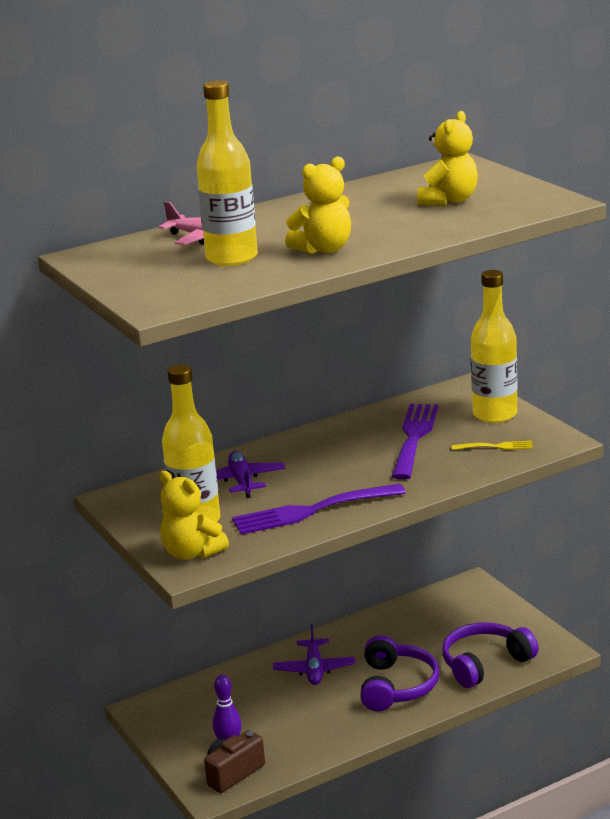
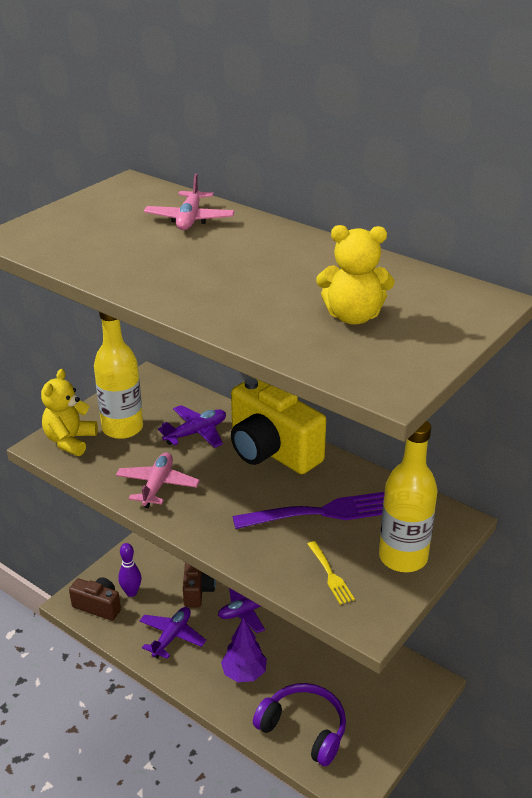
camera: 65 degrees right, 10 degrees up
(232, 258) = (138, 241): yellow bottle -> none
(260, 697) = (197, 590): none -> brown camera
(305, 448) = (271, 451): none -> yellow camera
(312, 511) = (157, 485): purple fork -> pink plane
(316, 725) = (172, 636): none -> purple plane
(324, 249) = (174, 278): yellow teddy bear -> none
(397, 686) = (244, 673): purple headphones -> purple tree

